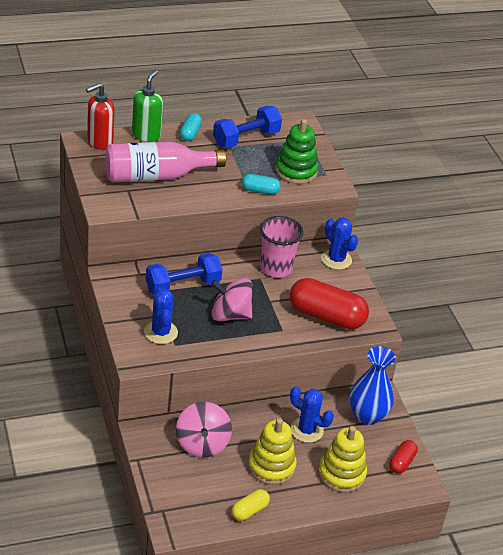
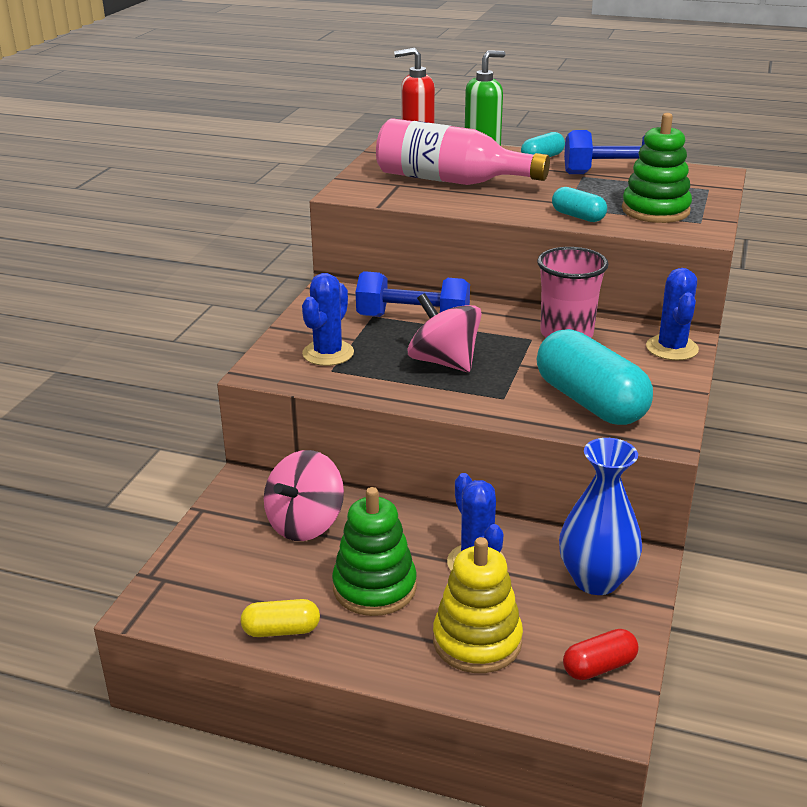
camera: 40 degrees right, 10 degrees down
(271, 466) = (374, 587): yellow stacking toy -> green stacking toy
(326, 316) = (590, 402): red capsule -> turquoise capsule

